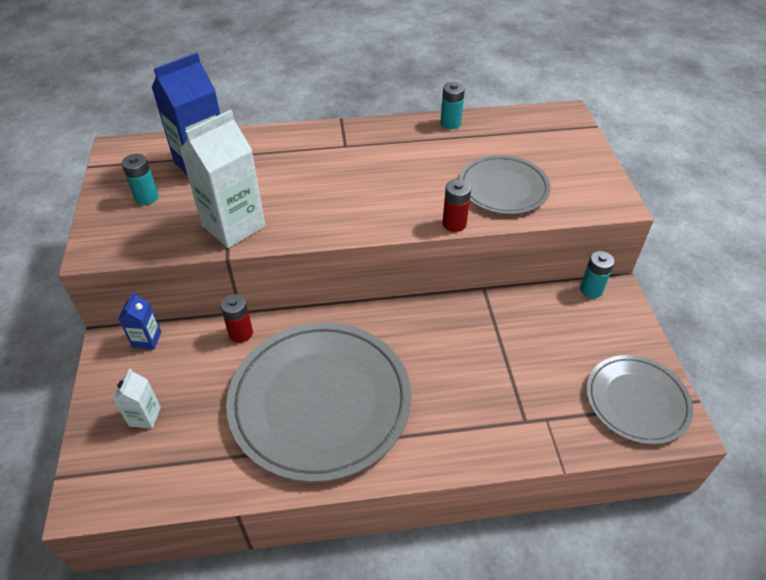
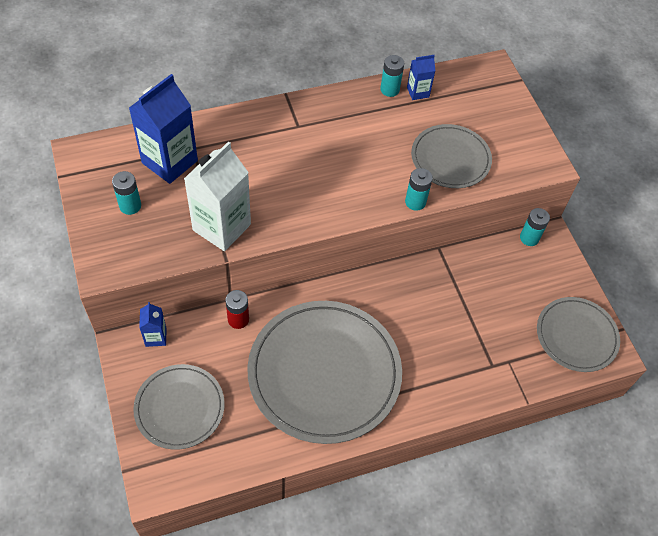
camera: 15 degrees left, 10 degrees up
(145, 416) = (179, 408): white carton -> grey plate
(454, 224) = (415, 202): red battery -> turquoise battery
(480, 128) = (418, 92): none -> blue carton

